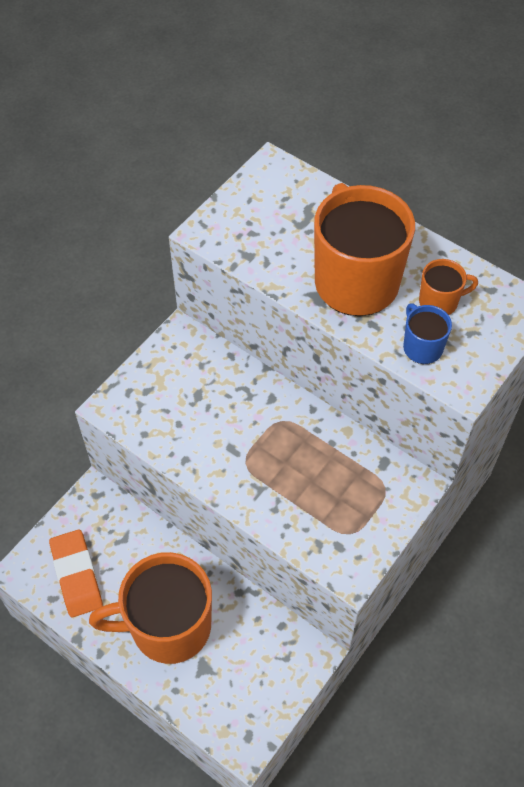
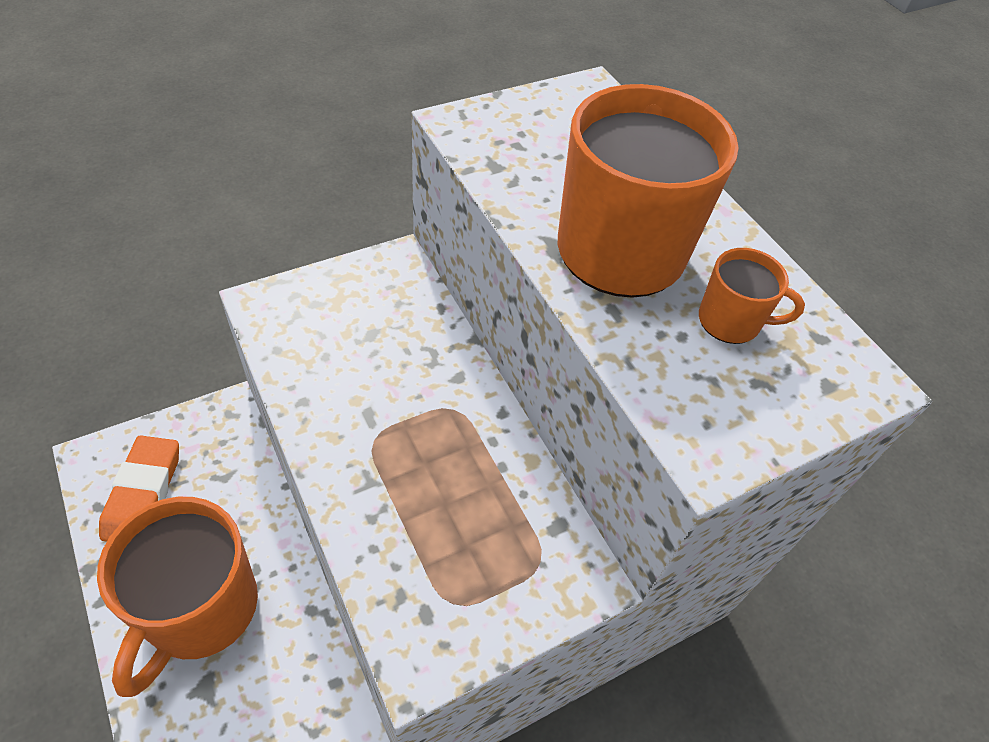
camera: 20 degrees right, 5 degrees down
(168, 626) = (199, 610): orange mug -> orange mug turned 90 degrees counterclockwise
(422, 347) = (671, 369): blue mug -> none

